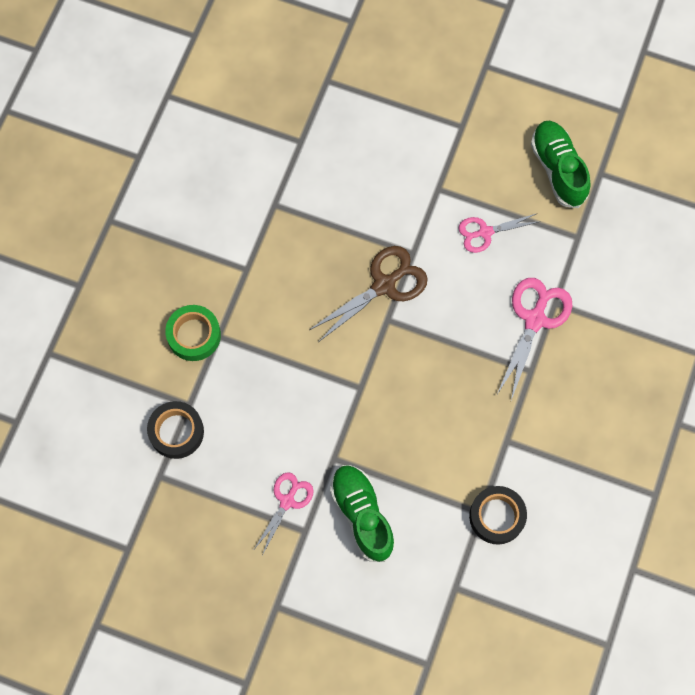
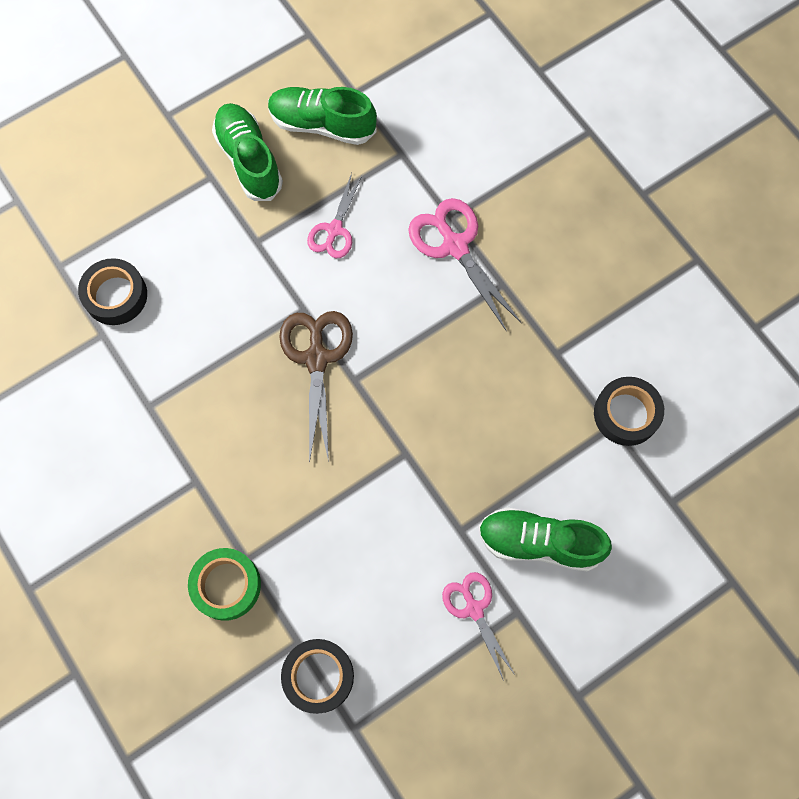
camera: 55 degrees left, 0 degrees up
(333, 129) = (115, 295): none -> black tape
(493, 141) = (249, 160): none -> green shoe

